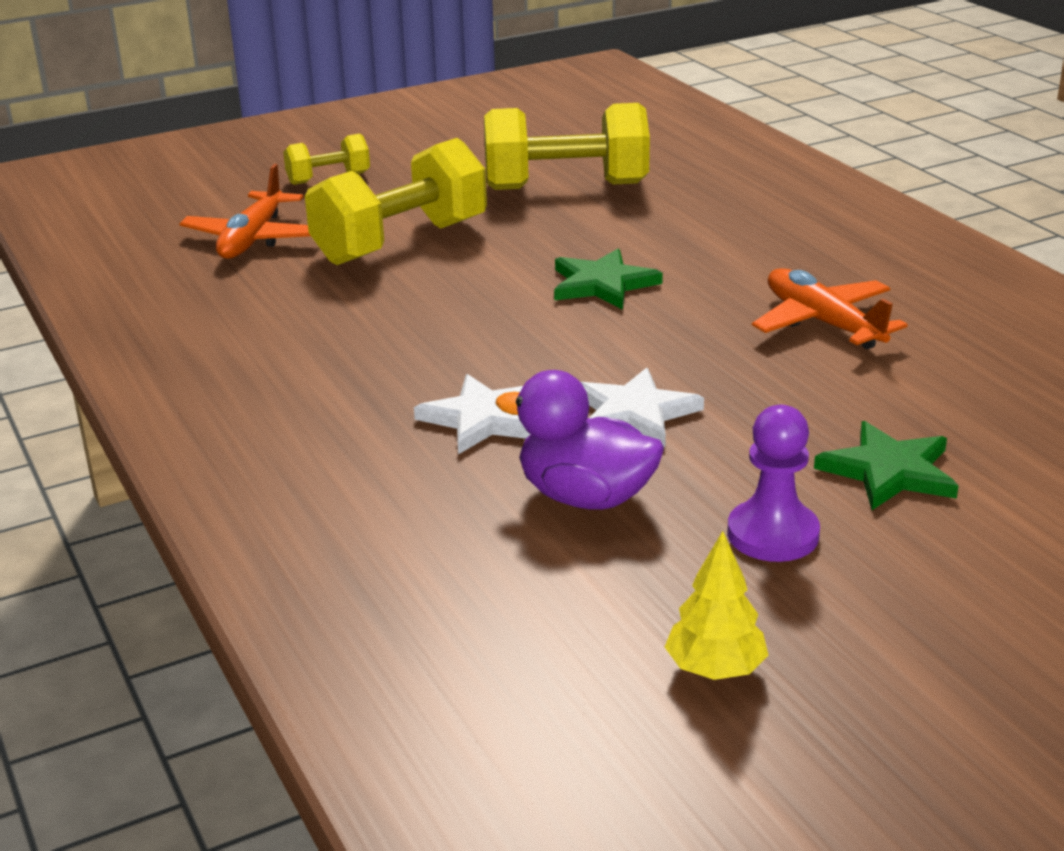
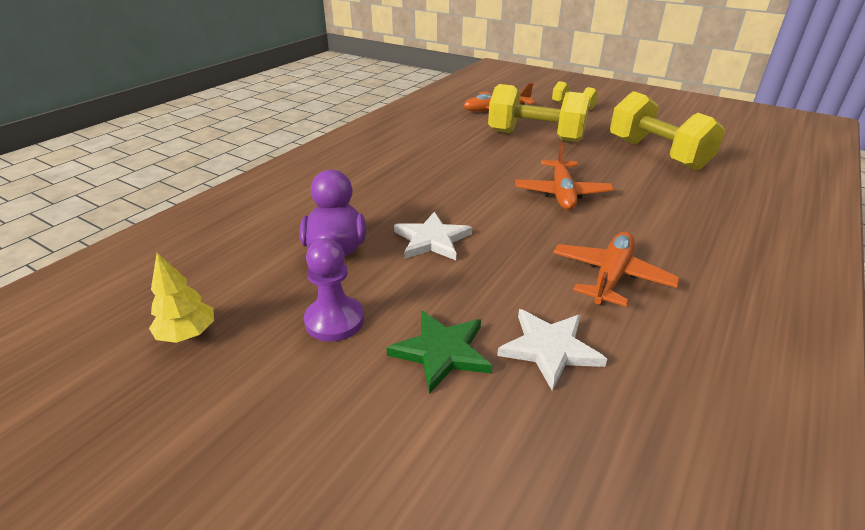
camera: 60 degrees right, 5 degrees up
(483, 419) = (390, 201): white star -> white star (550, 348)
(603, 284) = (562, 193): green star -> orange plane

